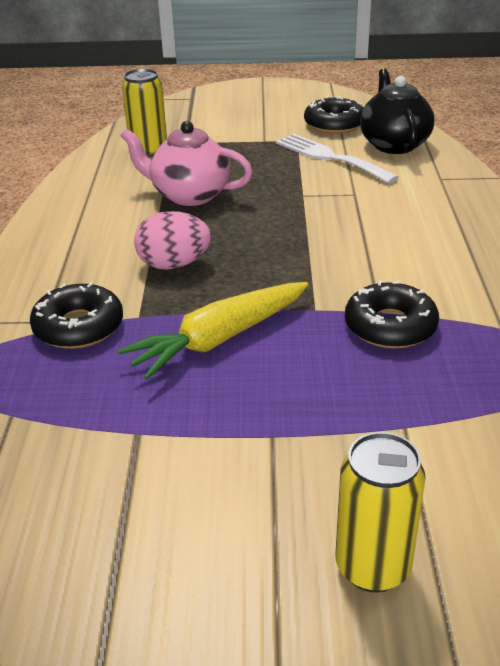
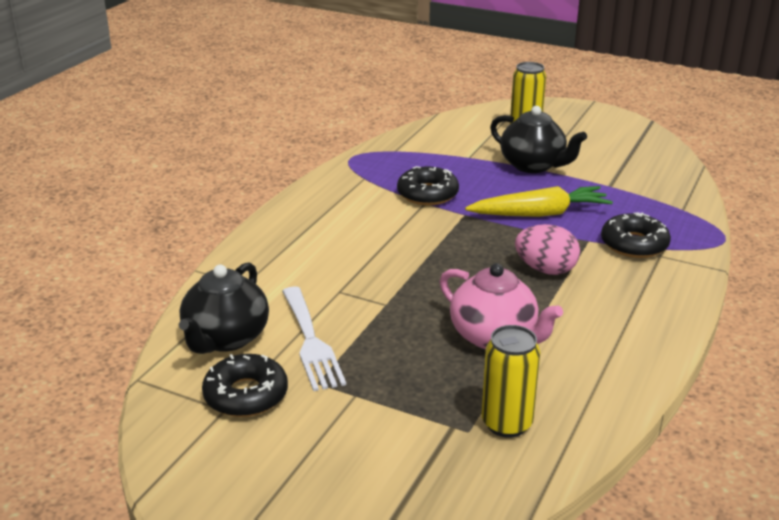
camera: 155 degrees left, 5 degrees down
(285, 442) = (533, 165): none -> black teapot

